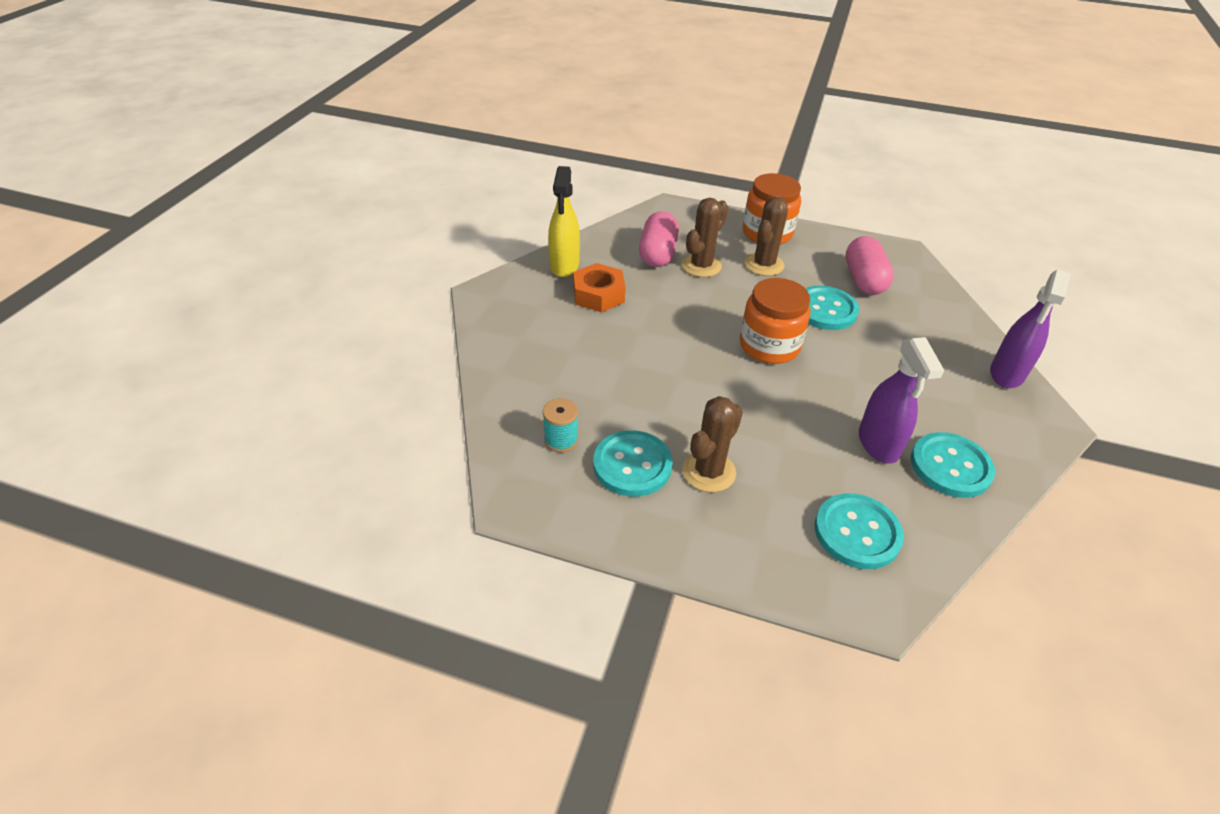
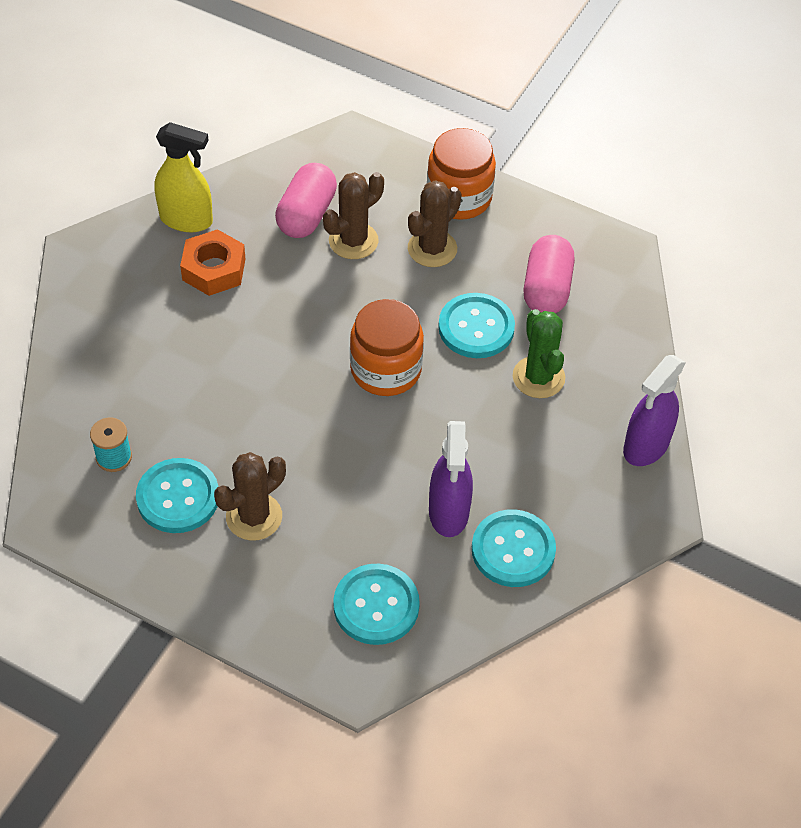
camera: 10 degrees right, 10 degrees up
(564, 266) = (186, 220): yellow spray bottle -> yellow spray bottle turned 90 degrees counterclockwise
(893, 337) = (538, 377): none -> green cactus

